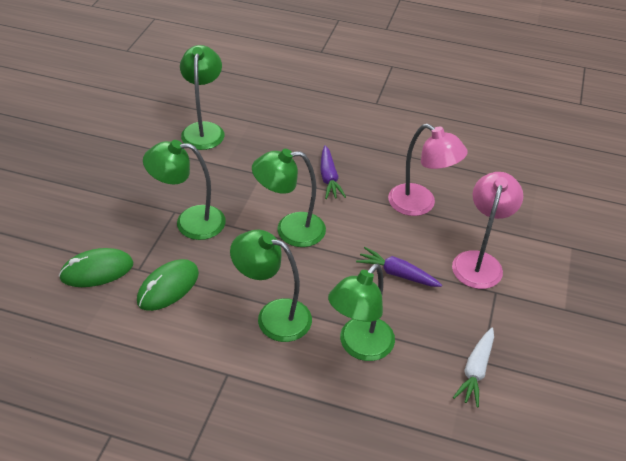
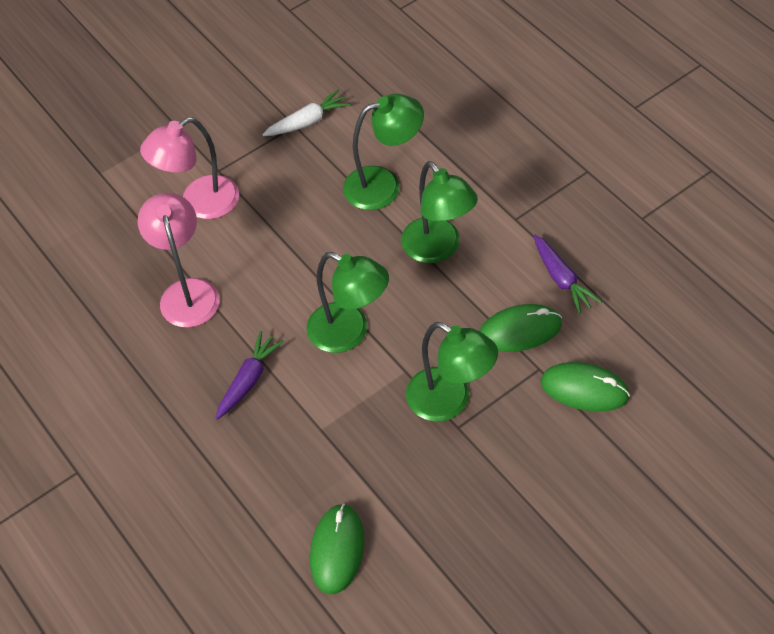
camera: 140 degrees left, 10 degrees up
(204, 130) = (337, 550): green lamp -> green mouse
(397, 273) = (287, 231): purple carrot -> purple carrot (561, 279)

